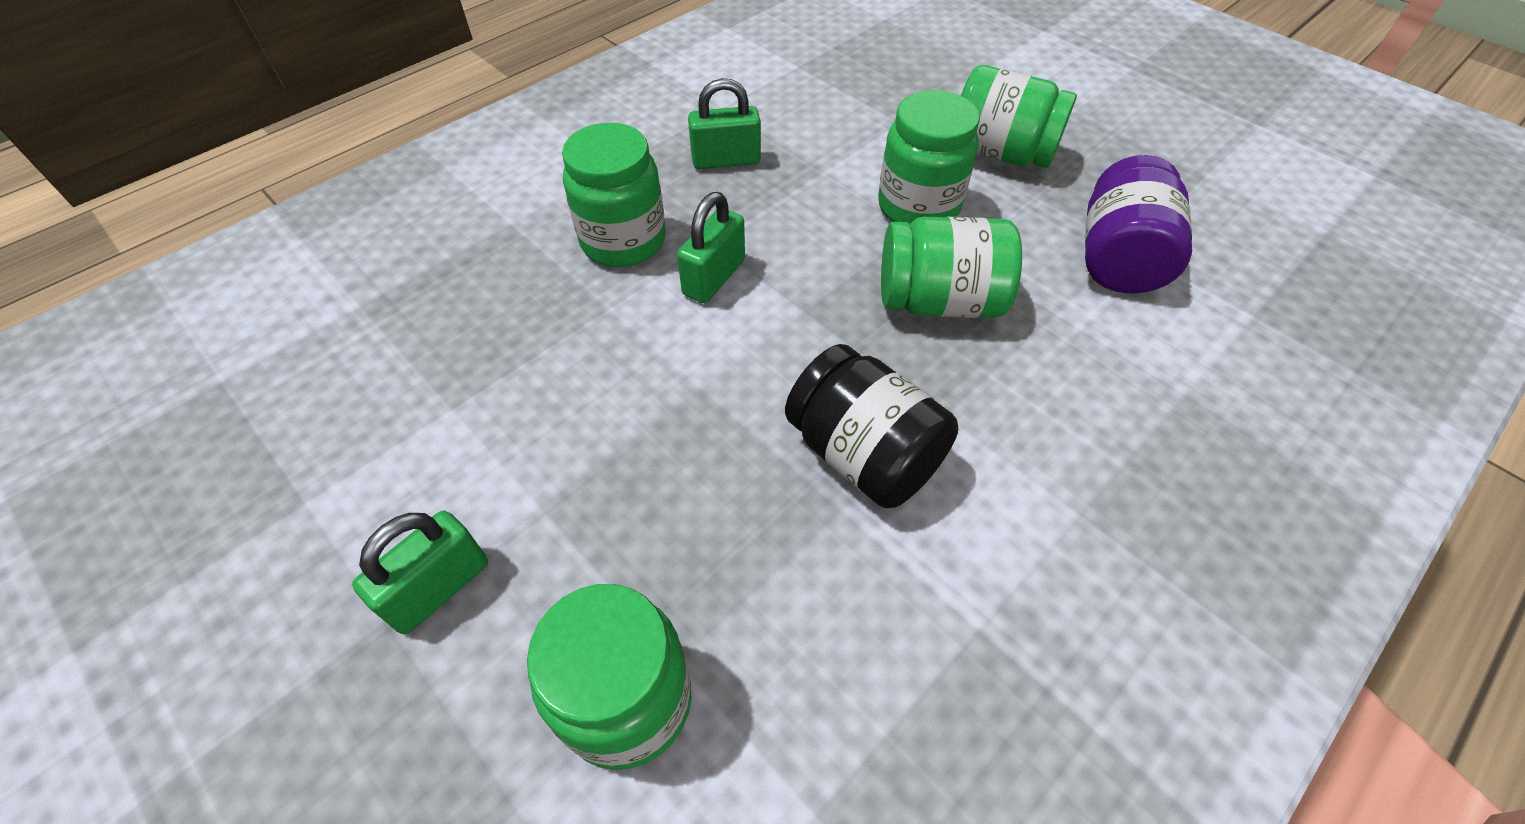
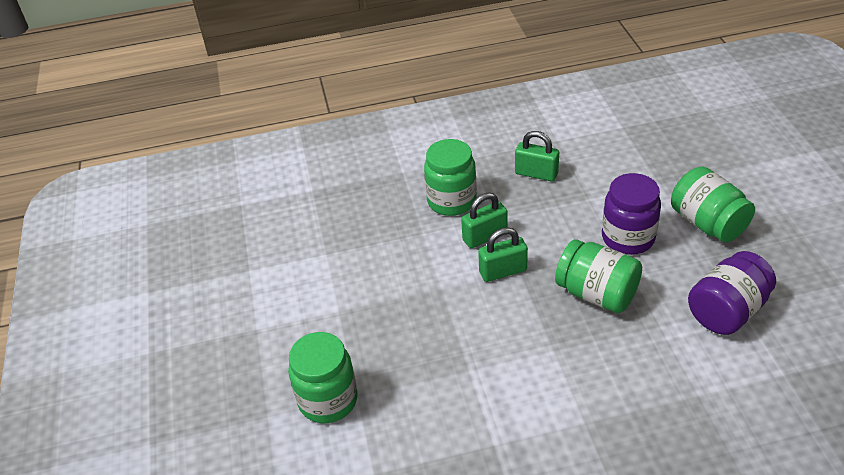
camera: 35 degrees right, 10 degrees down
(438, 588) = (281, 326): green padlock -> green padlock (503, 271)
(863, 455) = (497, 351): black jar -> none
(918, 207) = (628, 238): green jar -> purple jar

